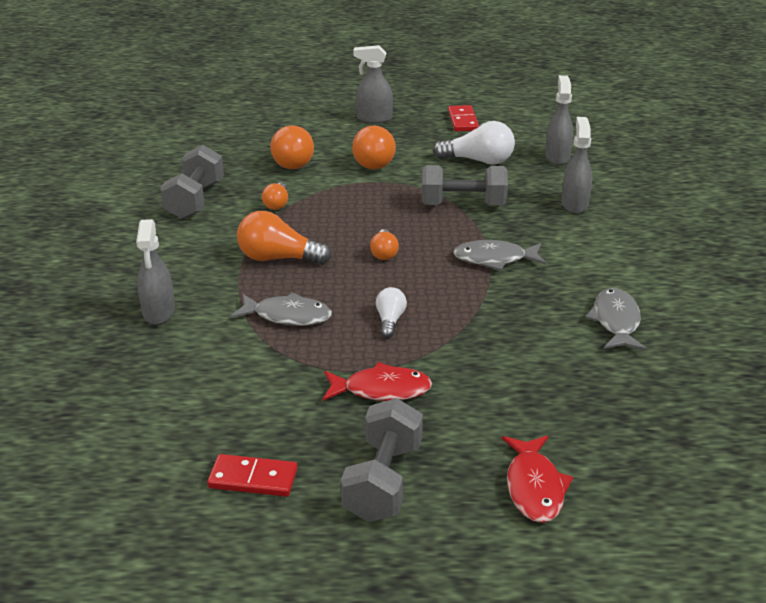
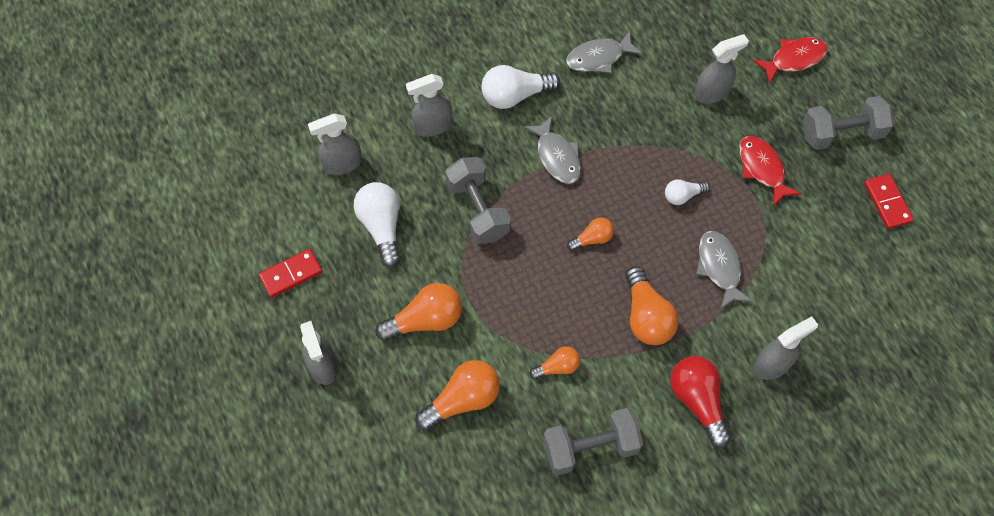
camera: 115 degrees left, 30 degrees up
(173, 260) = (698, 401): none -> red light bulb
(517, 390) = (712, 93): none -> grey spray bottle
(588, 255) = (515, 96): none -> white light bulb

